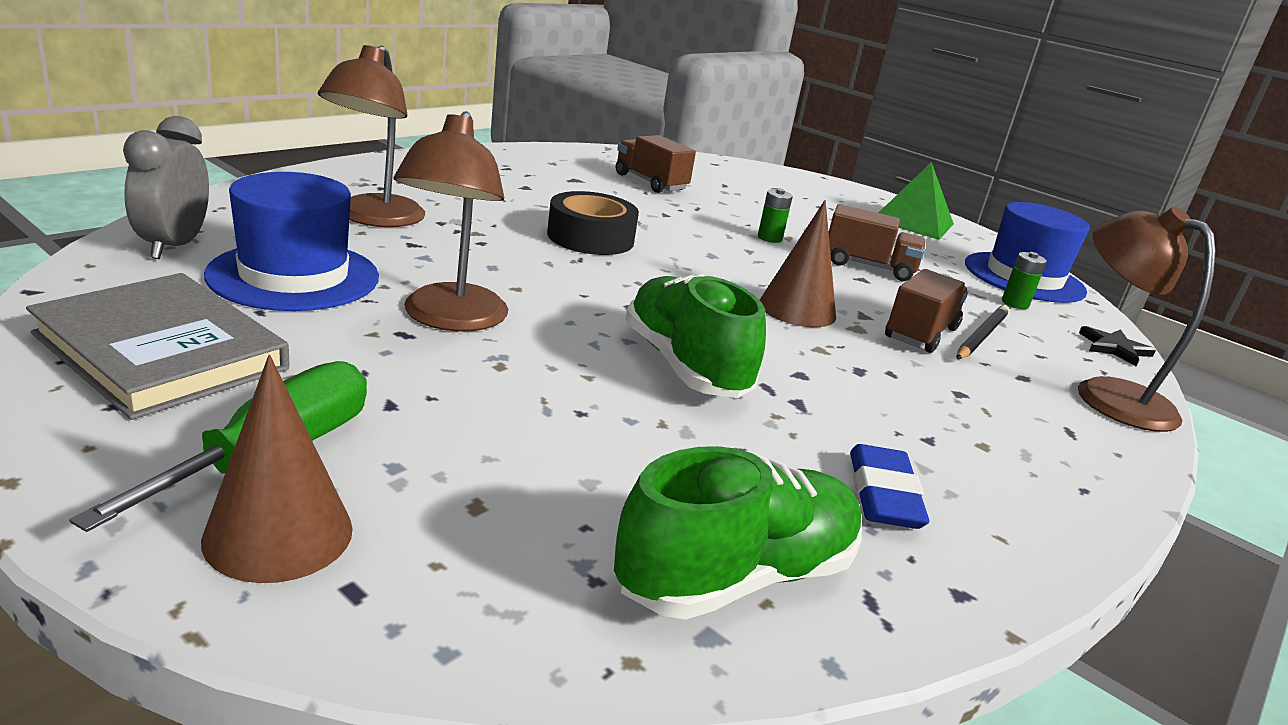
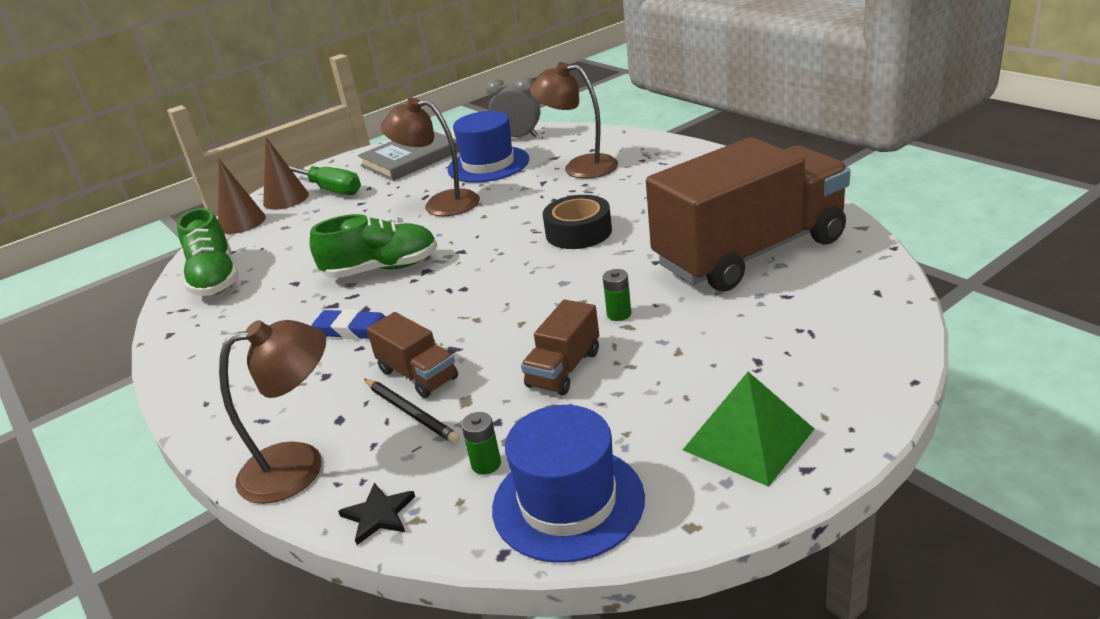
camera: 110 degrees right, 5 degrees up
(650, 182) = (750, 252): brown truck -> brown truck, size x2.34
(797, 309) = (460, 316): brown cone -> brown cone (242, 222)
(883, 494) = (241, 323): blue eraser -> blue eraser (353, 330)

